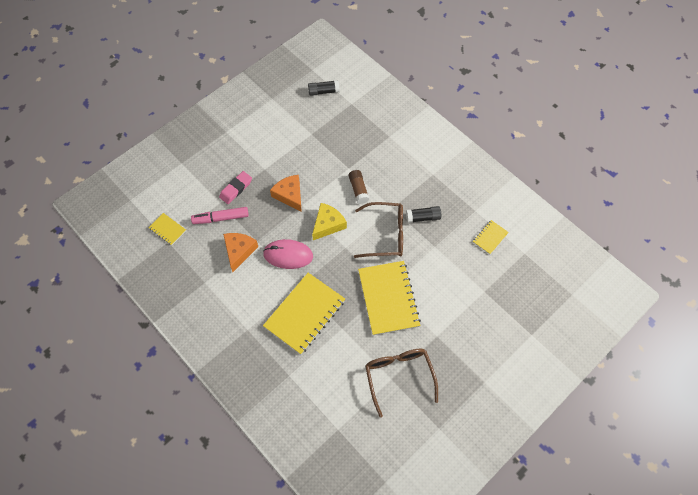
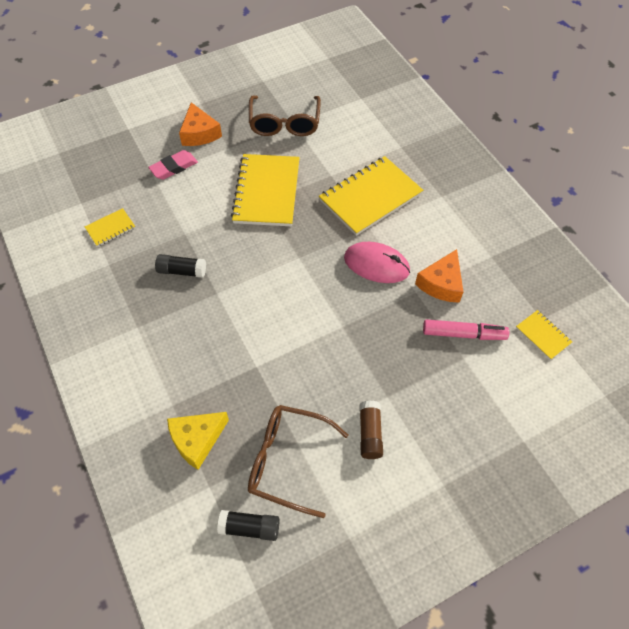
camera: 165 degrees left, 5 degrees down
(236, 189) = (436, 374): pink eraser -> pink eraser (174, 167)
(289, 195) = (357, 344): orange cheese -> orange cheese (199, 133)
(328, 224) = (313, 291): yellow cheese -> yellow cheese (197, 440)
(358, 190) = (254, 329): brown glue stick -> brown glue stick (370, 433)
(386, 234) = (240, 261): brown glasses -> brown glasses (287, 461)

